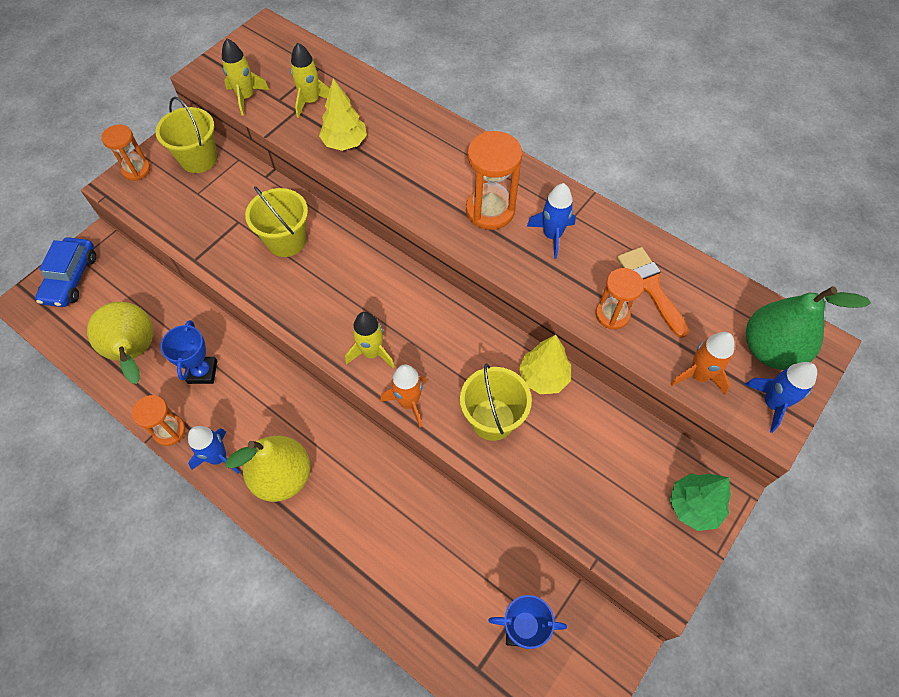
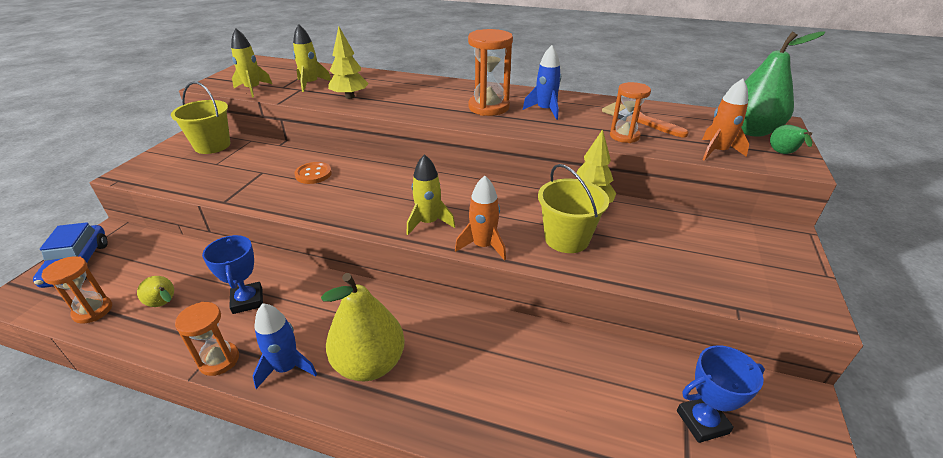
camera: 20 degrees left, 25 degrees down
(136, 170) = (150, 161): orange hourglass -> orange hourglass (93, 311)
(136, 353) = (164, 304): yellow pear -> yellow pear, size x0.48
(286, 240) = (313, 174): yellow bucket -> orange button
(693, 506) = (777, 250): green tree -> none
(772, 403) = (783, 154): blue rocket -> green pear

